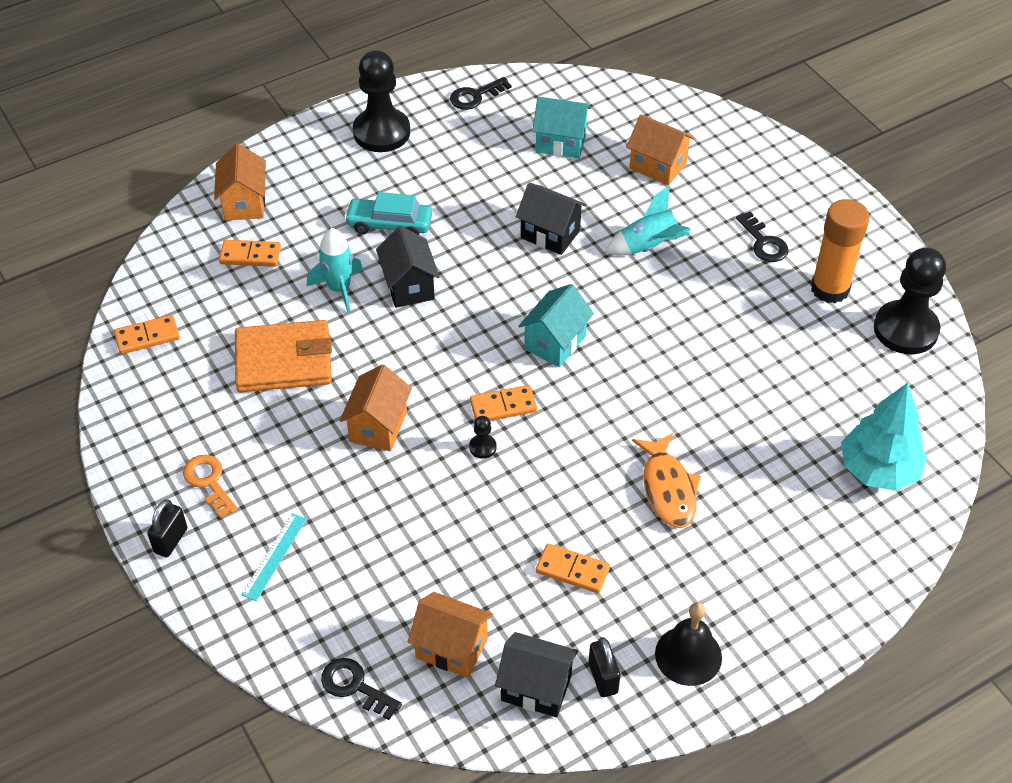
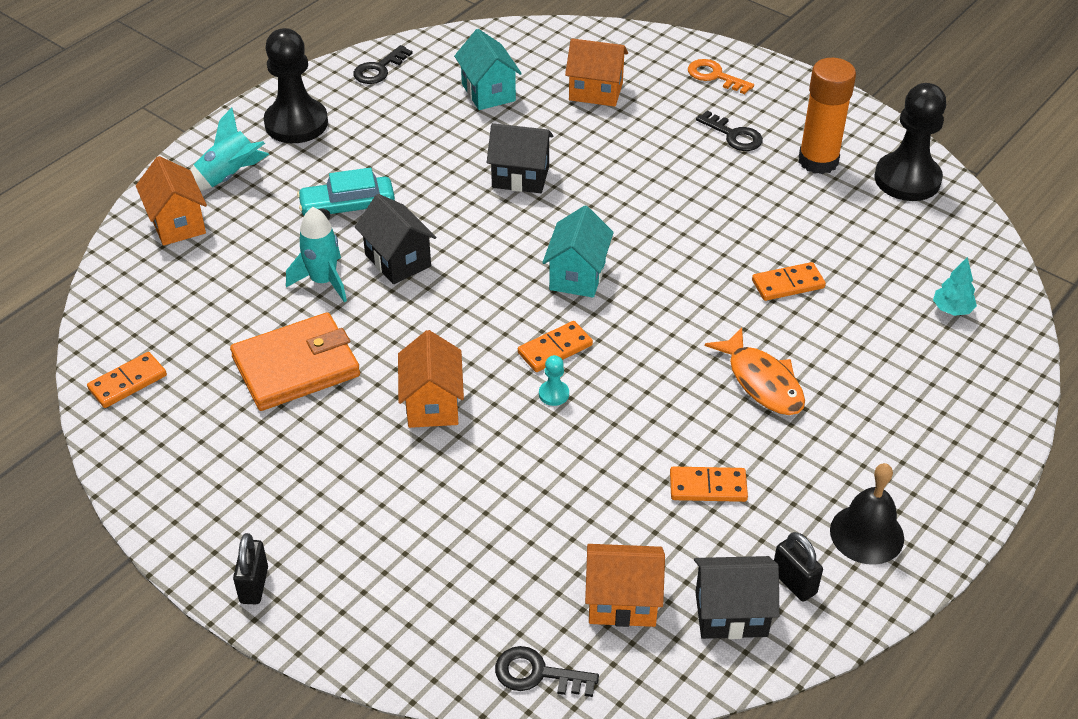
camera: 20 degrees left, 5 degrees down
(209, 482) = (270, 511): orange key -> orange key (714, 76)
(250, 255) = (208, 273): orange domino -> orange domino (788, 284)
(274, 556) = (381, 567): turquoise ruler -> none
(482, 447) = (554, 394): black pawn -> turquoise pawn
(561, 143) = (488, 92): turquoise house -> turquoise house turned 75 degrees clockwise
(649, 246) = (625, 165): turquoise rocket -> turquoise rocket (229, 177)
(878, 470) = (952, 309): turquoise tree -> turquoise tree, size x0.49

